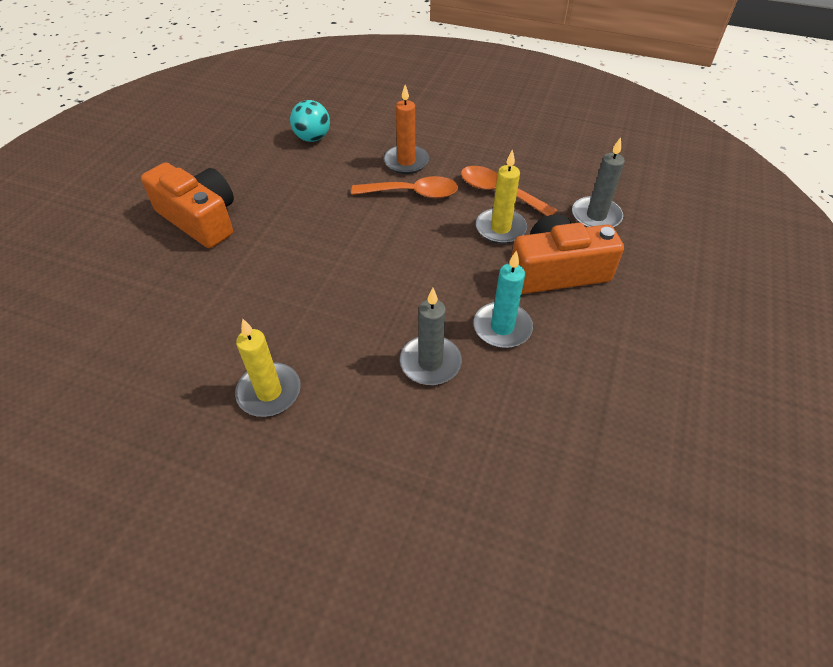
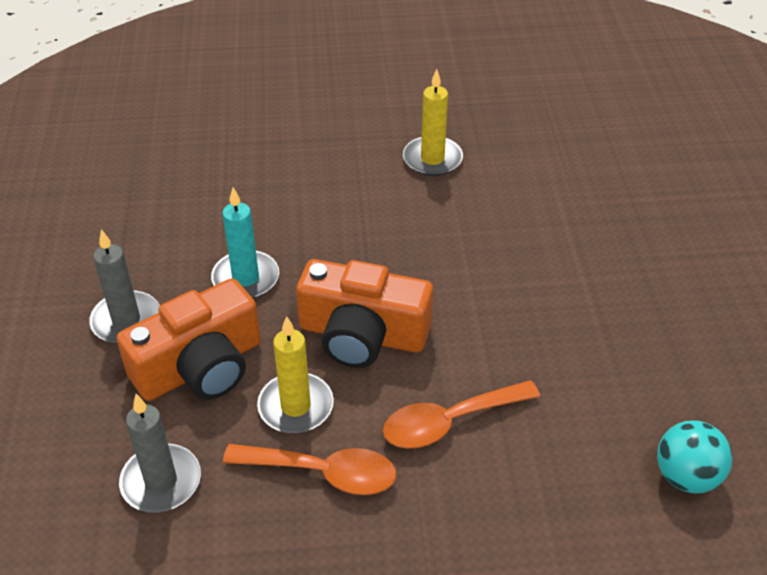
camera: 155 degrees right, 5 degrees down
(200, 219) = (678, 282): orange camera -> orange camera (362, 334)
(406, 162) = (500, 483): orange candle -> none
(430, 363) = (304, 224): grey candle -> grey candle (126, 321)

